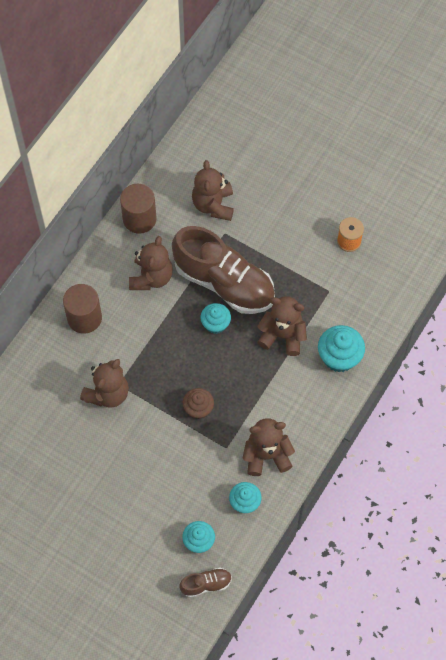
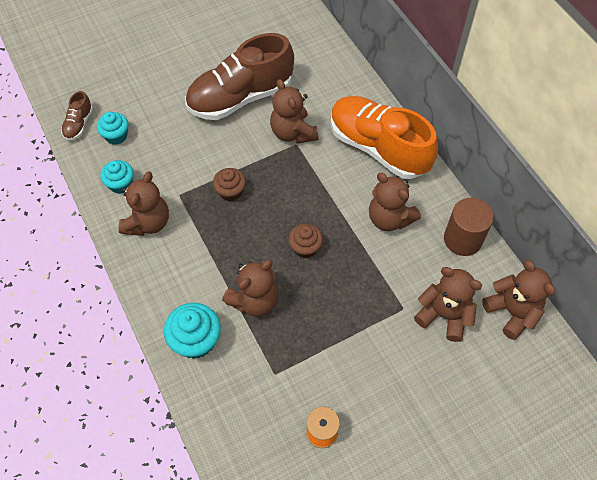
camera: 120 degrees right, 5 degrees down
(84, 318) = (378, 148): brown cylinder -> orange shoe
(183, 164) = (512, 312): none -> brown teddy bear
(215, 324) = (305, 248): turquoise cupcake -> brown cupcake
(224, 283) = (345, 278): brown shoe -> brown shoe (240, 97)

